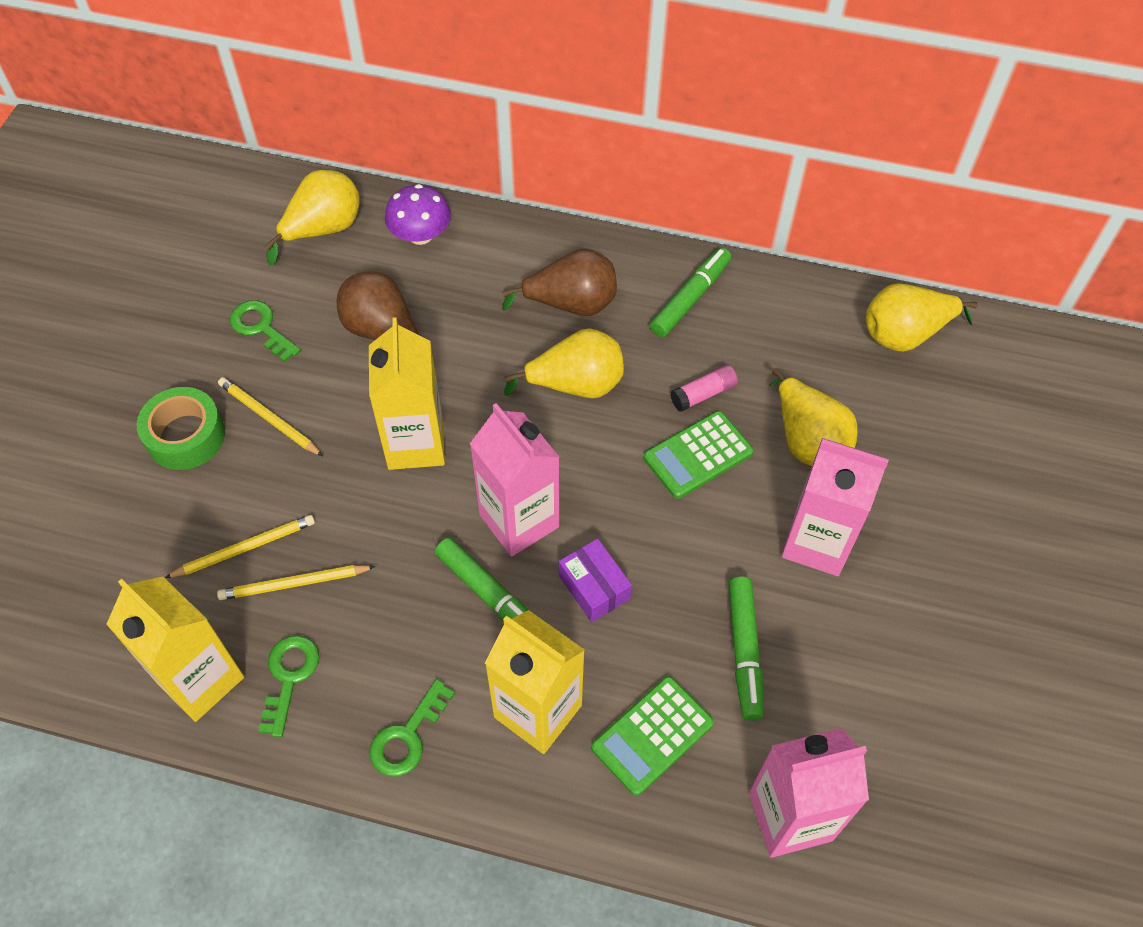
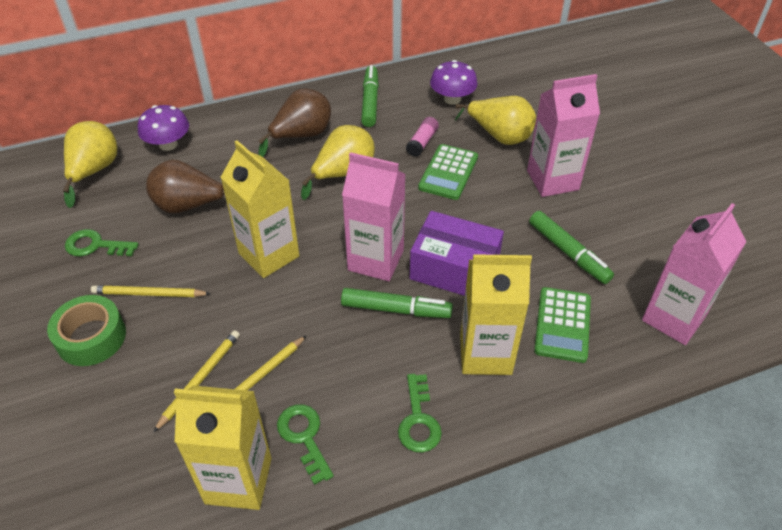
camera: 35 degrees left, 10 degrees down
(594, 587) = (454, 269): purple box -> purple box, size x1.67
(796, 351) = (452, 99): none -> purple mushroom
(904, 335) = (500, 66): yellow pear -> none

